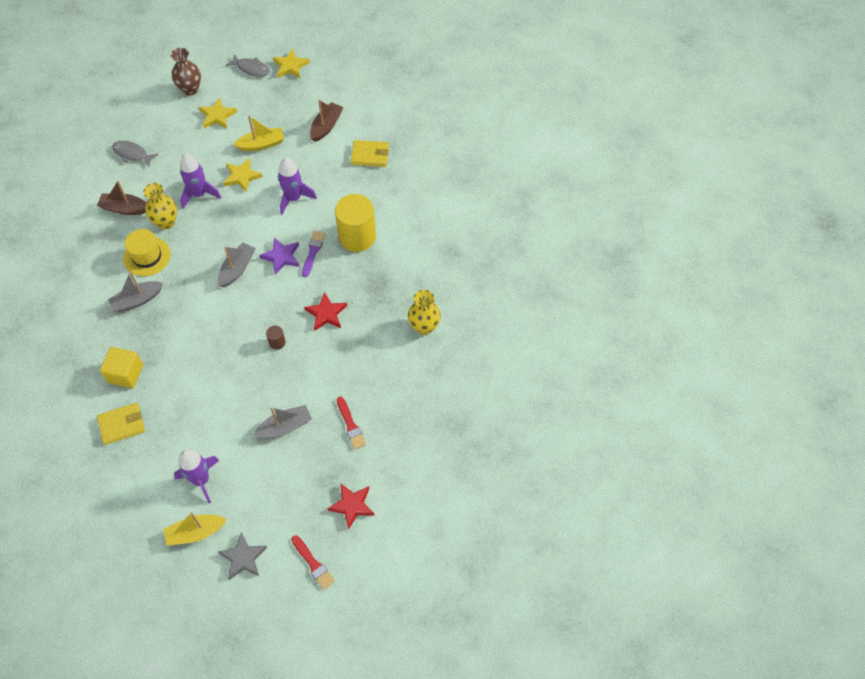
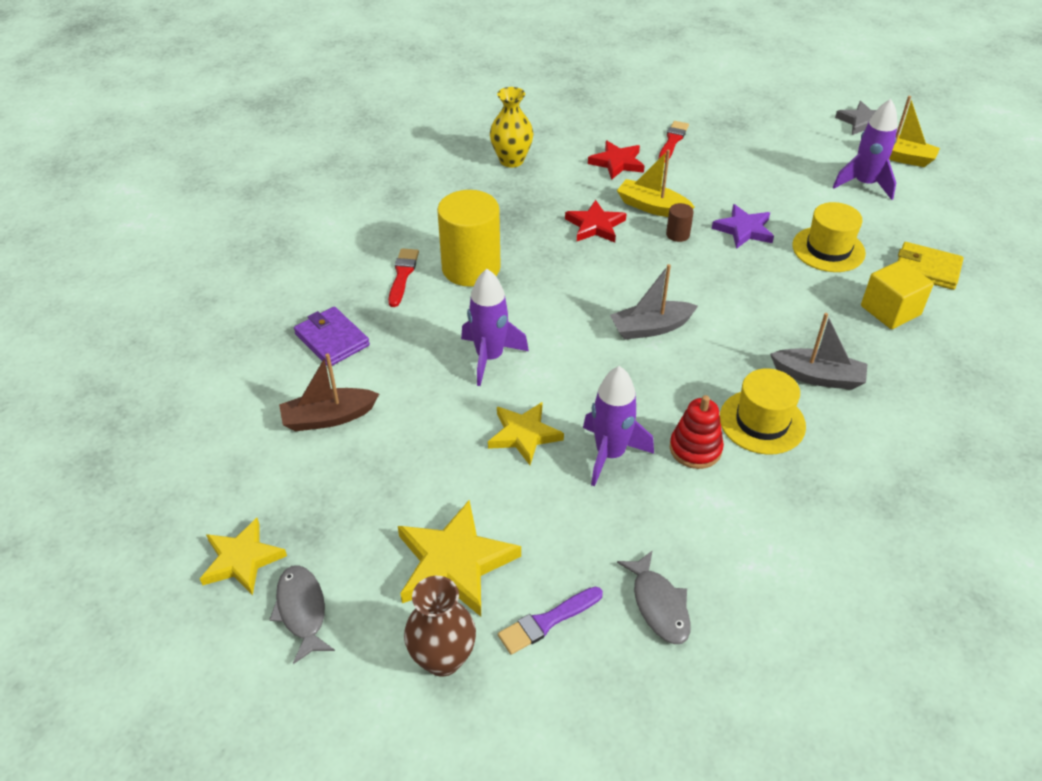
camera: 135 degrees left, 15 degrees down
(125, 208) = (744, 515): brown boat -> none
(166, 222) = (695, 449): yellow vase -> red stacking toy
(186, 397) = (828, 249): none -> yellow hat
(217, 116) = (454, 563): yellow star -> yellow star, size x1.50
(261, 144) = (444, 461): yellow boat -> yellow boat (652, 207)
(281, 257) = (582, 305): purple star -> purple star (744, 230)
(285, 427) = (739, 173): grey boat -> none
(313, 252) = (539, 286): purple brush -> purple brush (547, 621)
(313, 564) = (800, 91): red brush -> red brush (402, 275)
(352, 505) = (730, 101): red star -> red star (617, 163)
(370, 155) = (332, 340): yellow wallet -> purple wallet

